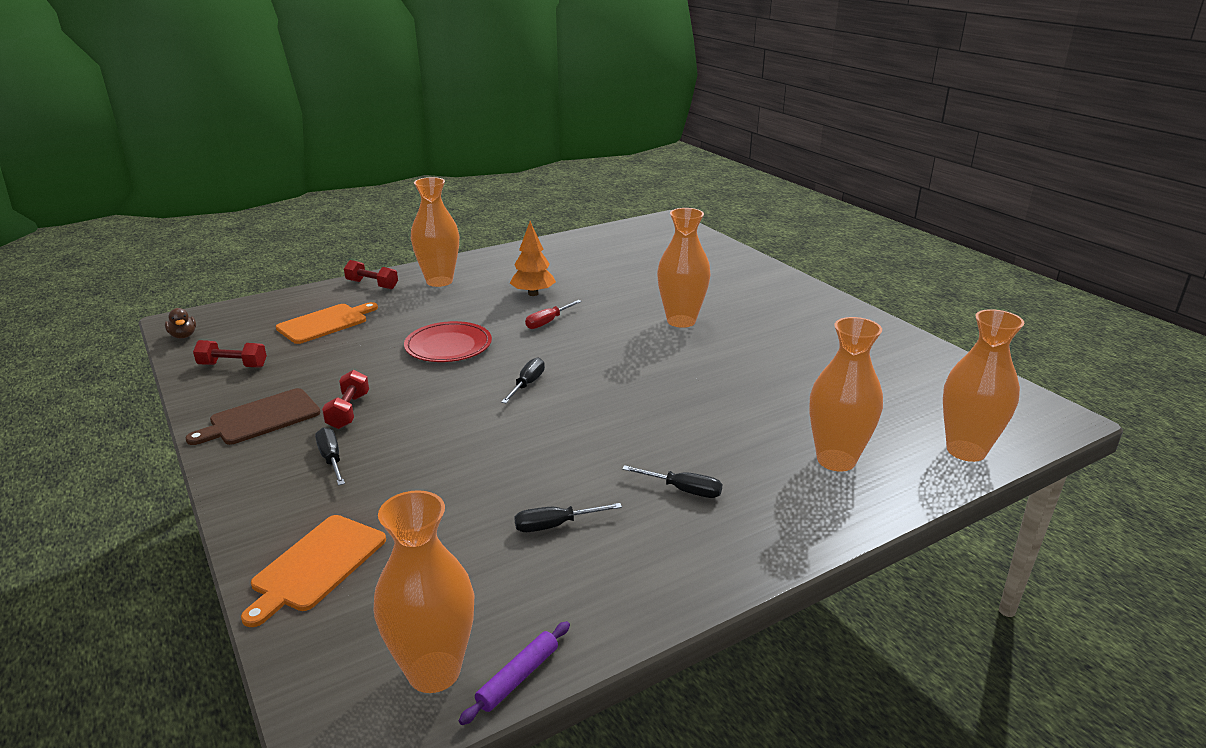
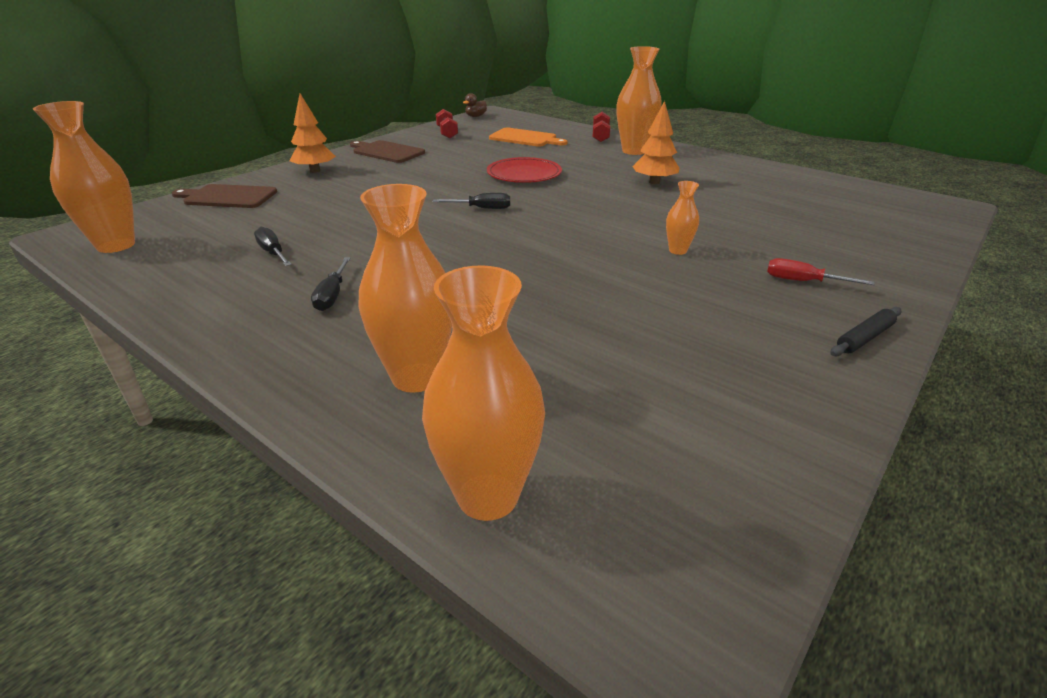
camera: 70 degrees right, 5 degrees up
(279, 482) = (315, 171): none -> orange tree
(316, 565) = (227, 197): orange cutting board -> brown cutting board
(331, 459) = (345, 176): black screwdriver -> none
(348, 411) = (406, 168): red dumbbell -> none
(518, 677) = (100, 270): purple rolling pin -> none
(548, 322) = (603, 196): red screwdriver -> red screwdriver (803, 281)
(681, 321) = (677, 250): orange vase -> orange vase, size x0.50
(827, 303) = (864, 338): none -> black rolling pin

